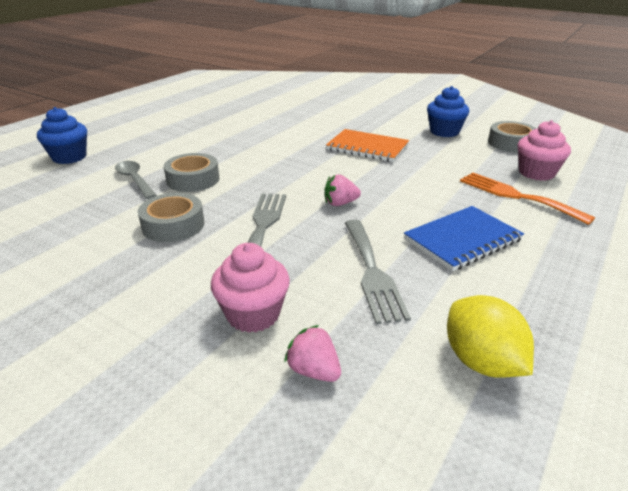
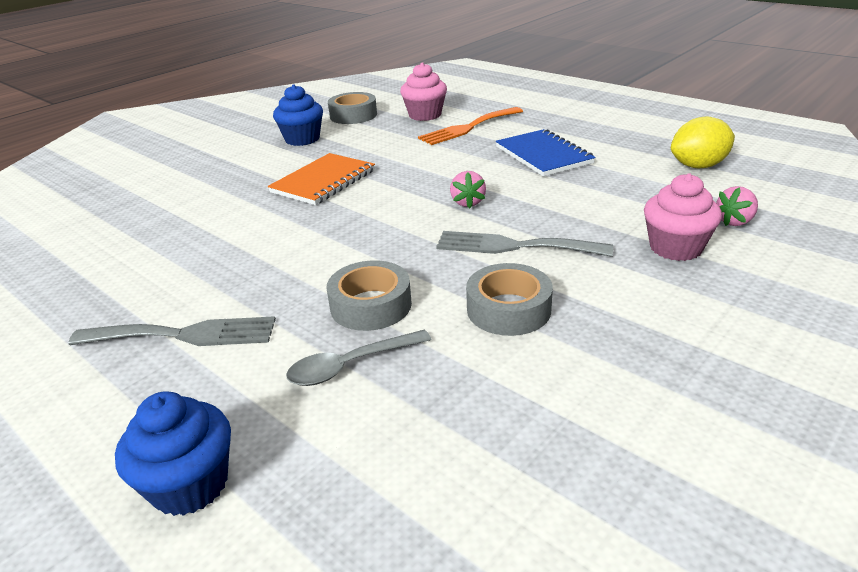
camera: 80 degrees left, 0 degrees up
(372, 272) = (598, 193): grey fork -> grey fork (184, 335)

